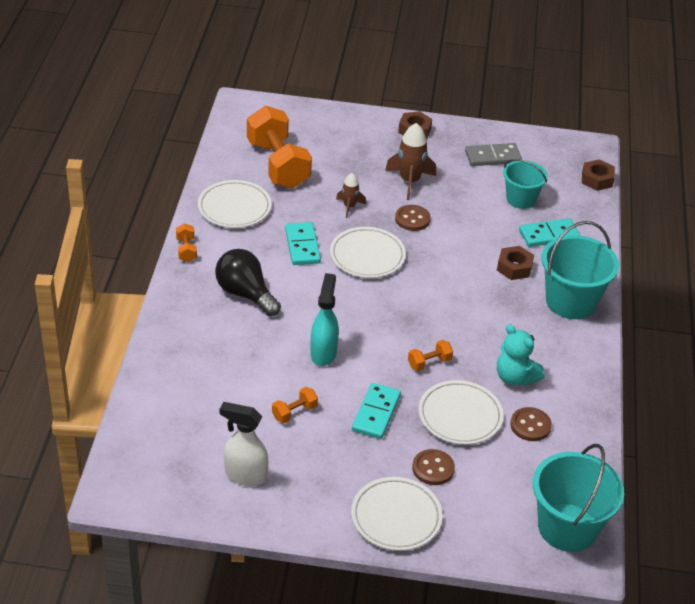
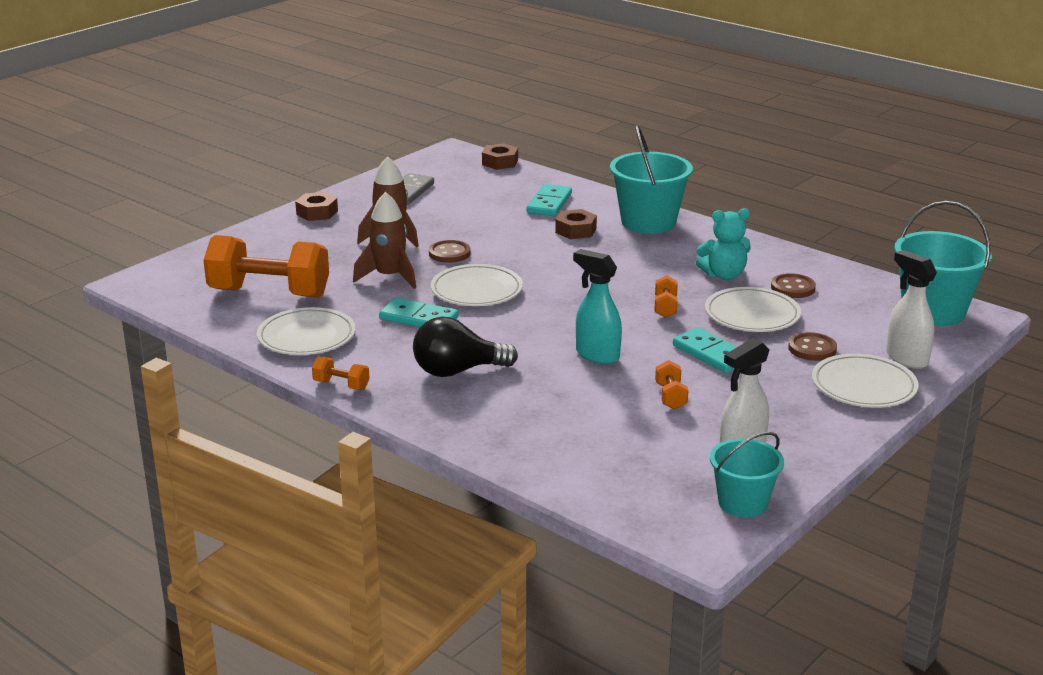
camera: 55 degrees left, 15 degrees down
(349, 206) = (389, 277): brown rocket -> brown rocket, size x1.71
(465, 531) = (906, 358): none -> white spray bottle
(521, 199) = (484, 199): turquoise bucket -> turquoise bucket (742, 503)

